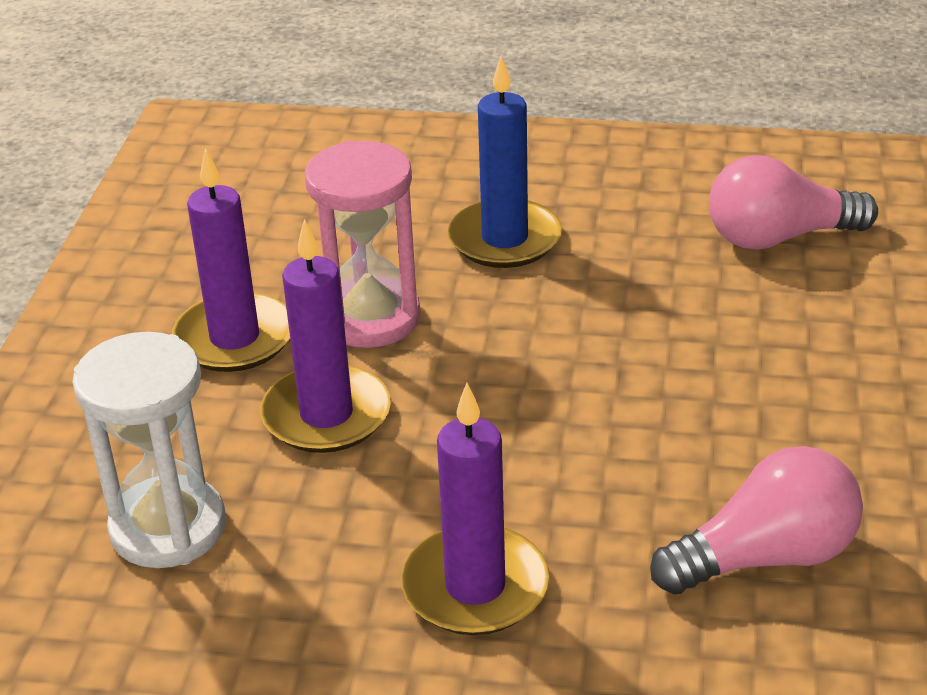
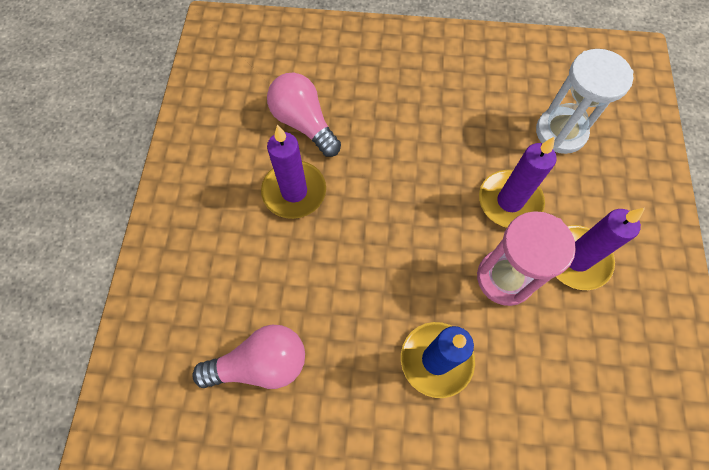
camera: 175 degrees right, 30 degrees up
(475, 587) = (423, 106): purple candle -> purple candle (294, 191)
(765, 557) = (304, 123): pink light bulb -> pink light bulb turned 75 degrees clockwise

